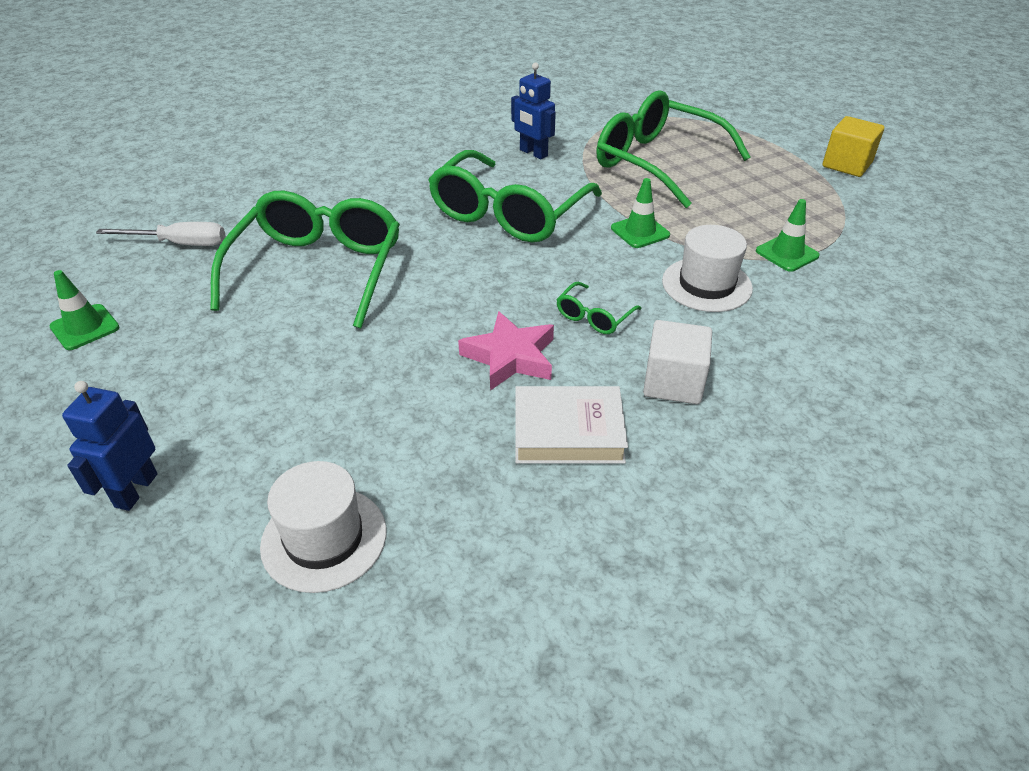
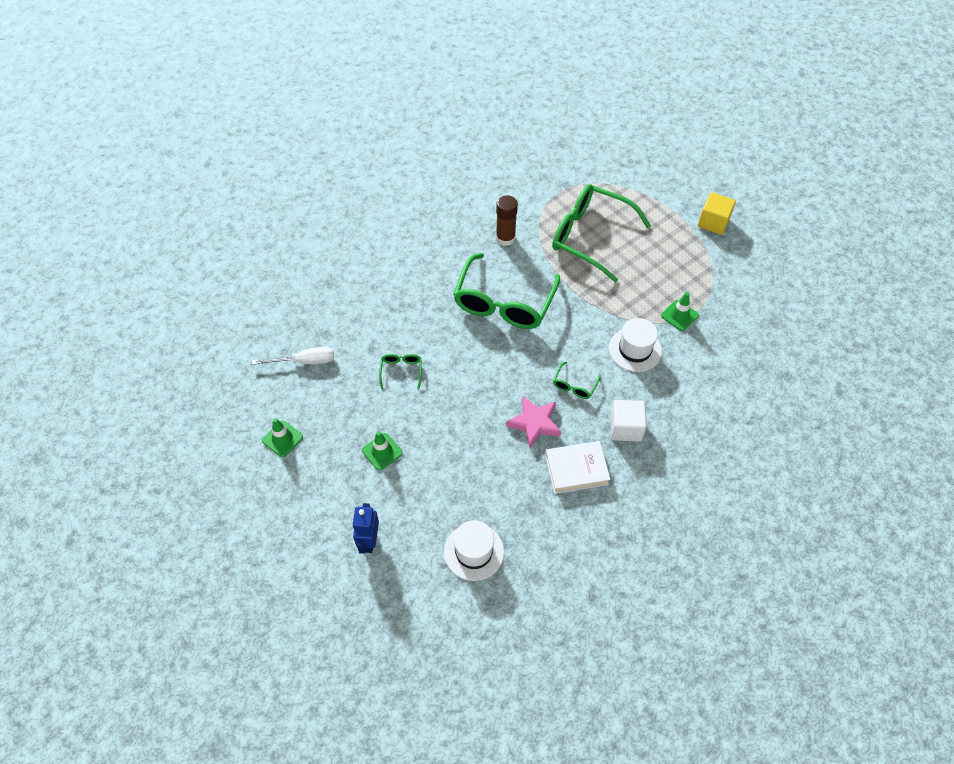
camera: 10 degrees left, 15 degrees up
(318, 269) = (401, 371): green glasses -> green glasses, size x0.42
(533, 153) = (505, 238): blue robot -> brown glue stick
(640, 232) = (589, 308): green traffic cone -> green traffic cone (382, 452)

